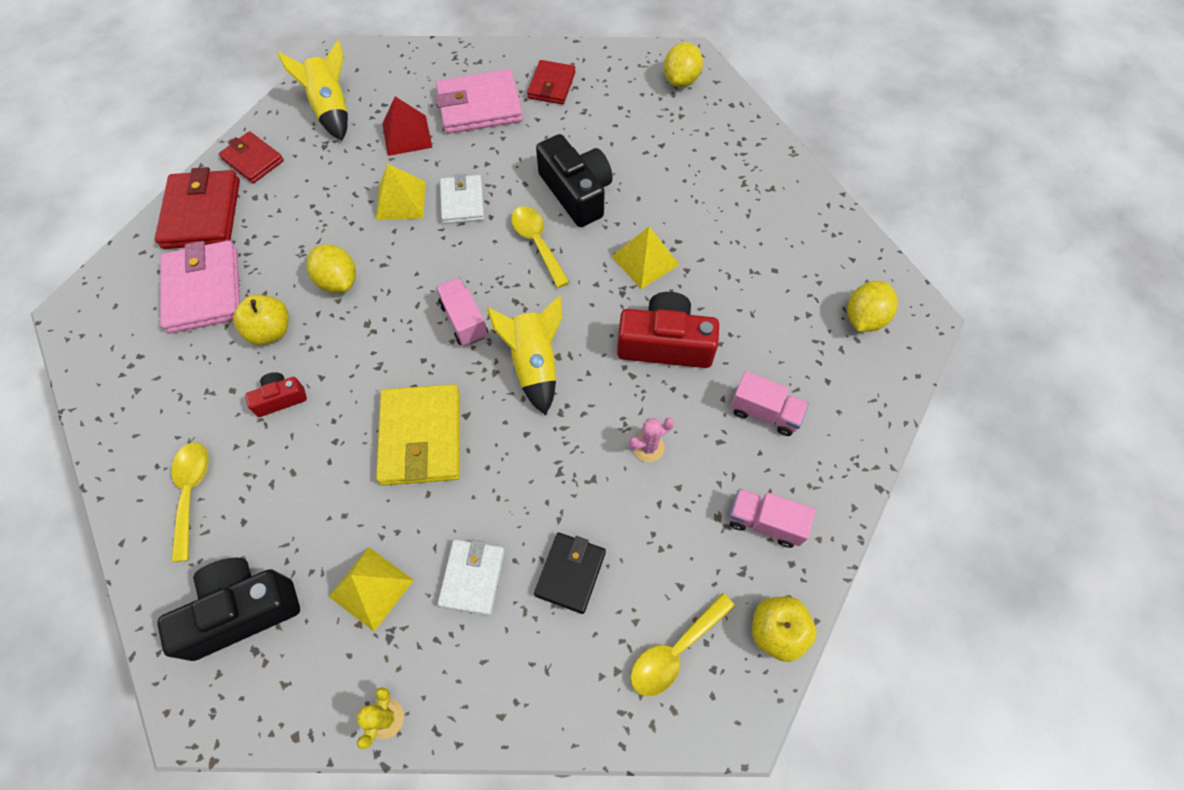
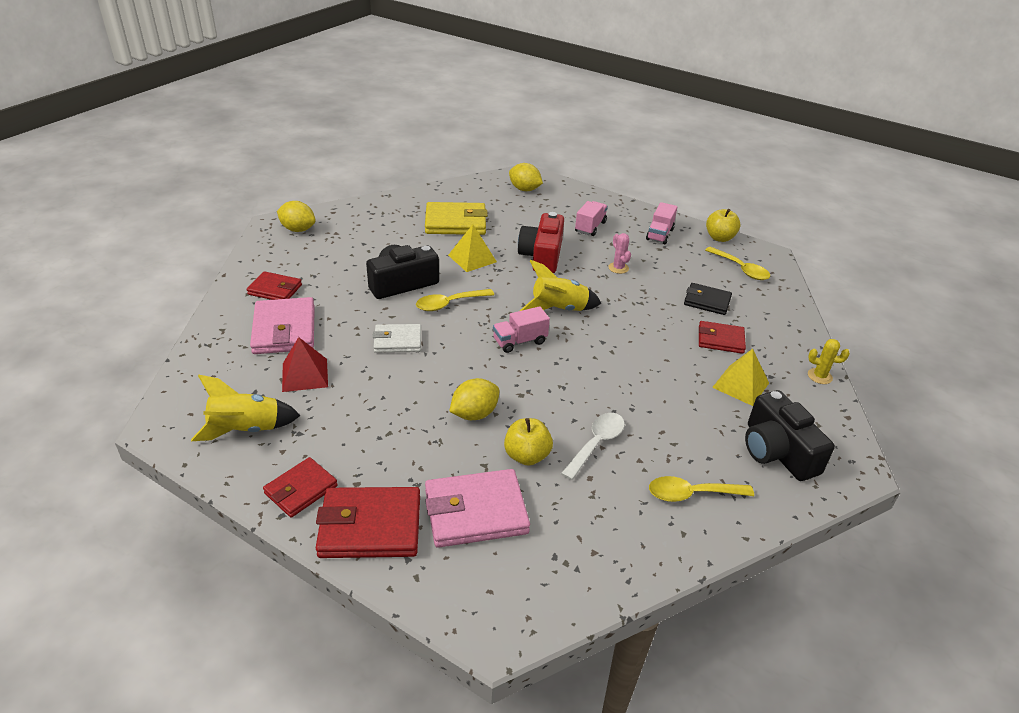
camera: 90 degrees left, 25 degrees down
(280, 399) = (596, 443): red camera -> white spoon
(400, 200) = (387, 377): yellow pyramid -> none
(421, 437) = (623, 363): yellow wallet -> yellow wallet (455, 223)
(472, 577) = (720, 340): white wallet -> red wallet

